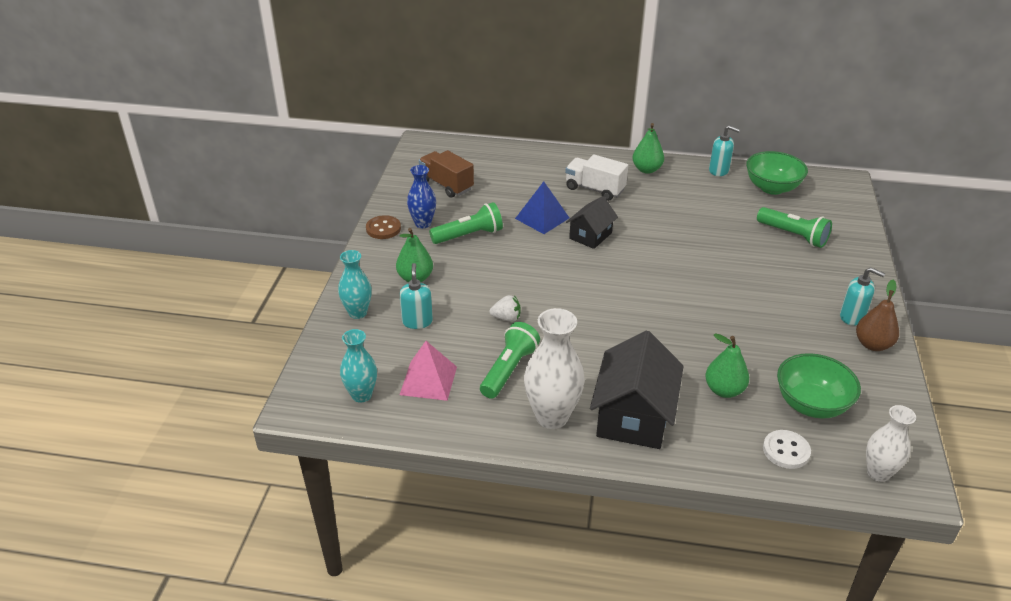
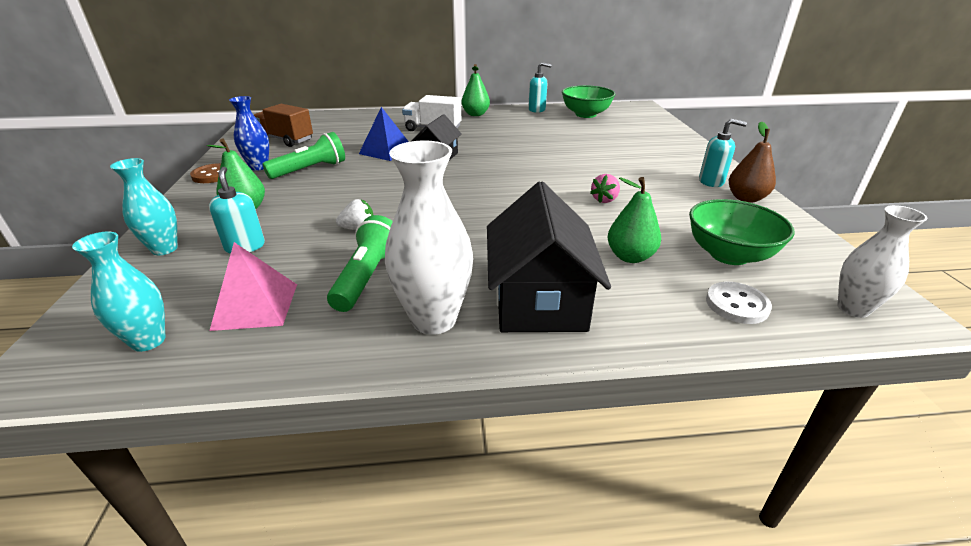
camera: 15 degrees left, 5 degrees down
(732, 322) = (604, 200): none -> pink strawberry
(793, 236) = (621, 138): green flashlight -> none

